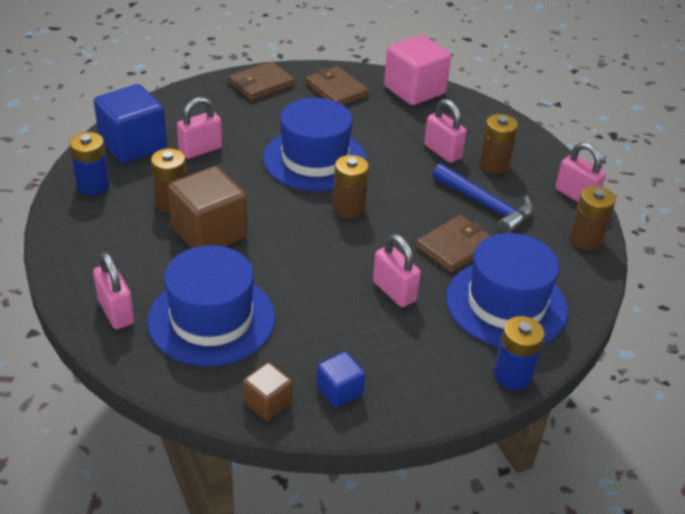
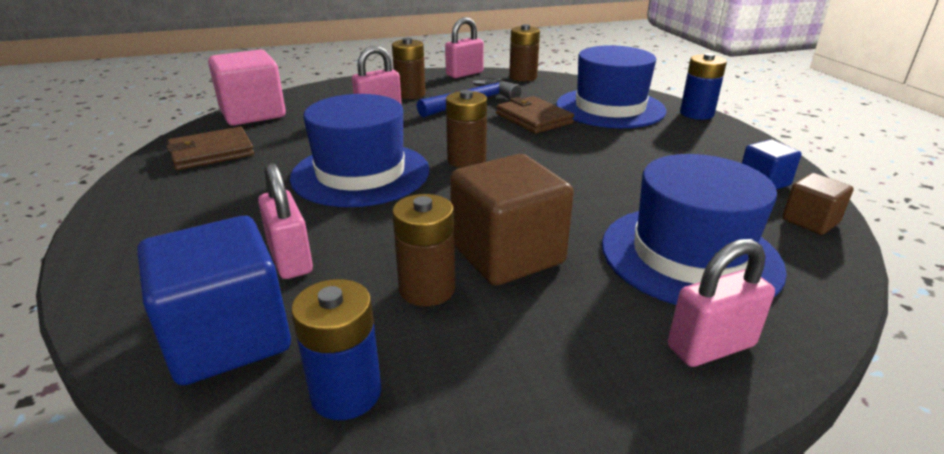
camera: 80 degrees left, 10 degrees down
(261, 84) = (143, 202): brown wallet -> none
(394, 291) = (605, 148): pink padlock -> none

